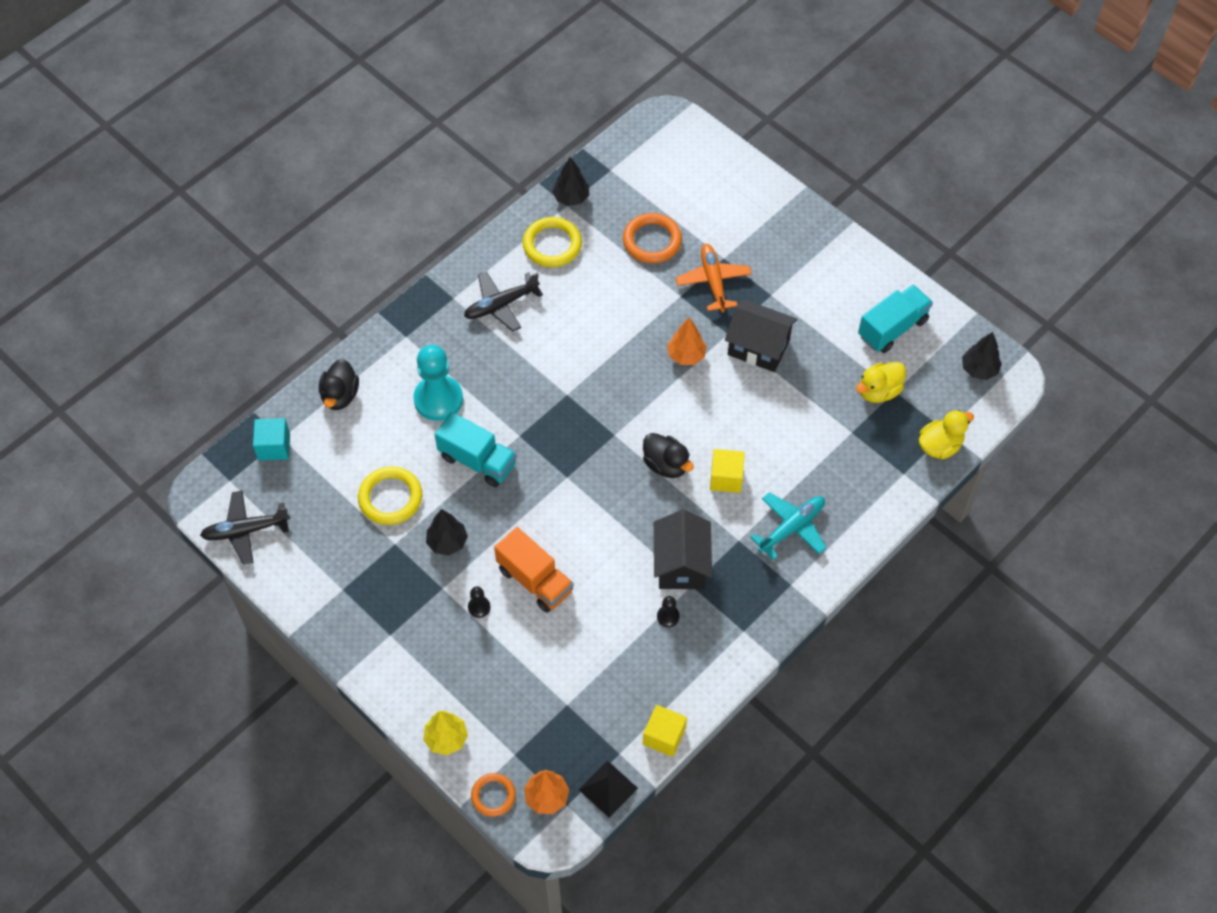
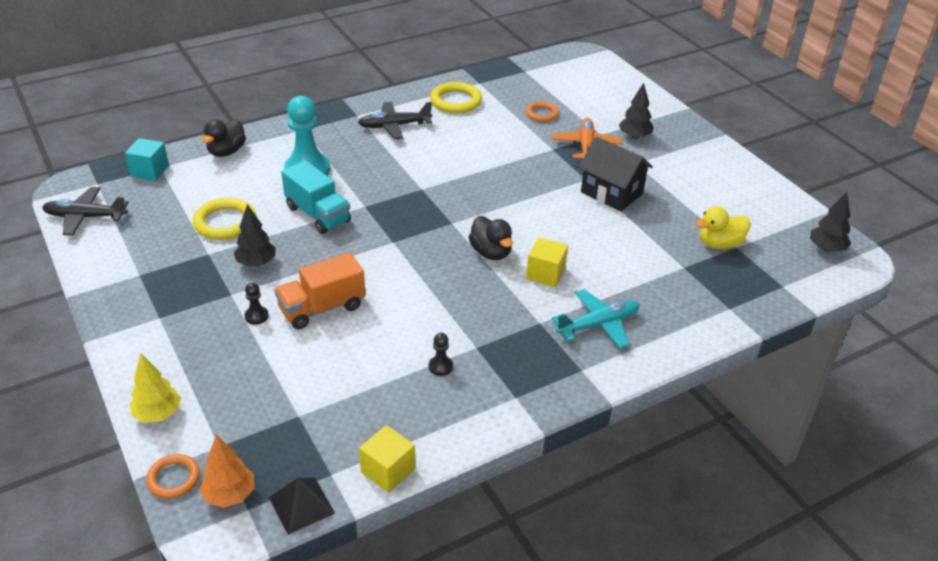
camera: 15 degrees right, 20 degrees down
(535, 580) = (322, 308): orange truck -> orange truck turned 90 degrees clockwise
(571, 198) = (485, 80): black tree -> black tree (634, 136)
(652, 241) = (542, 114): orange ring -> orange ring, size x0.64
(681, 564) = (473, 328): black house -> none
(686, 355) = (542, 185): orange tree -> none
(892, 328) = (745, 205): turquoise truck -> none
(940, 446) = (773, 295): yellow duck -> none

